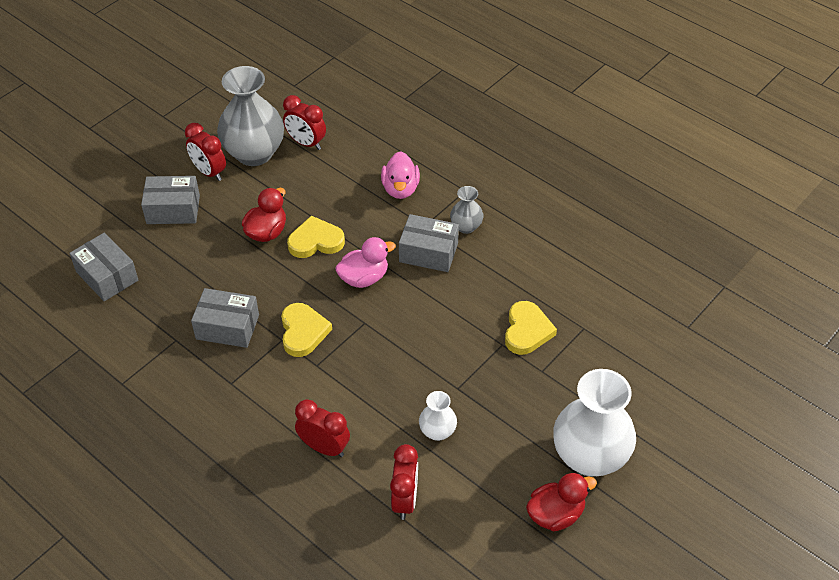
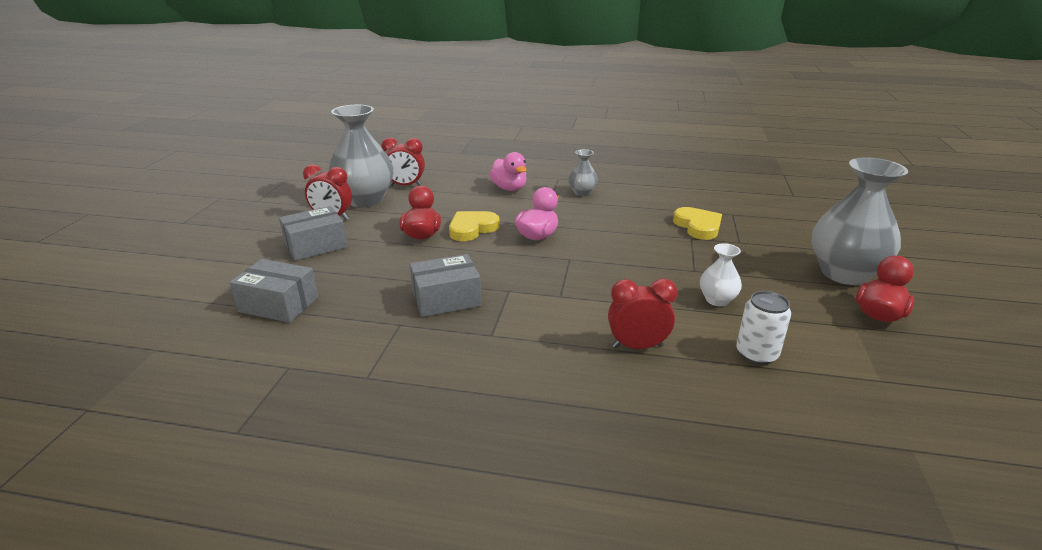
camera: 30 degrees left, 20 degrees down
(303, 332) = (523, 280): yellow heart -> none
(405, 500) = (756, 354): red clock -> white can
(428, 252) = (571, 210): grey box -> none
(589, 457) = (844, 273): white vase -> grey vase

